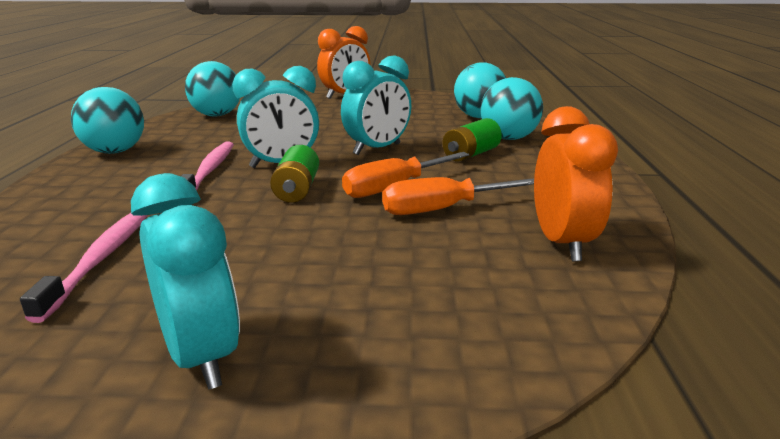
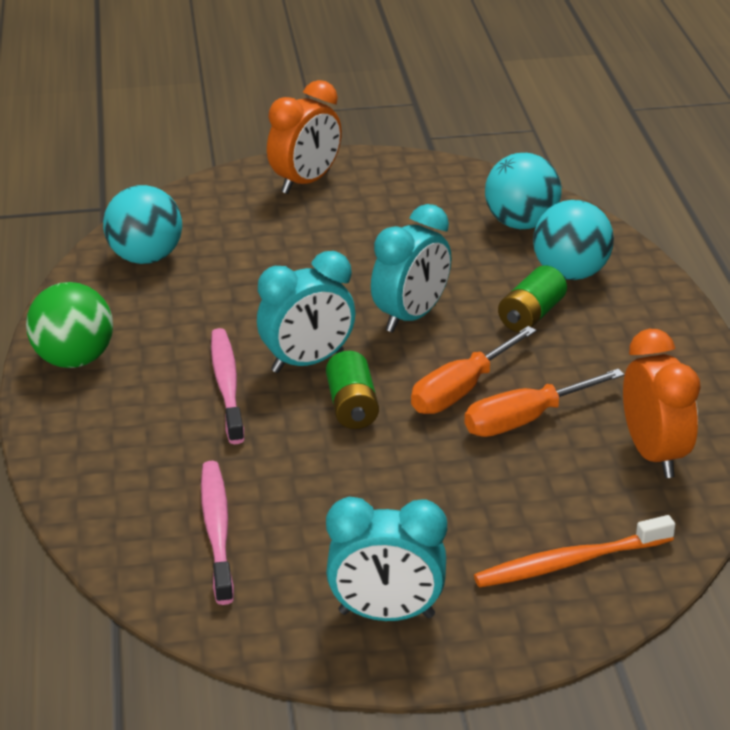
camera: 10 degrees left, 10 degrees up
(115, 151) = (74, 359): turquoise ball -> green ball
(201, 356) = (386, 614): turquoise clock -> turquoise clock turned 135 degrees clockwise
(447, 327) = (570, 562): none -> orange toothbrush

